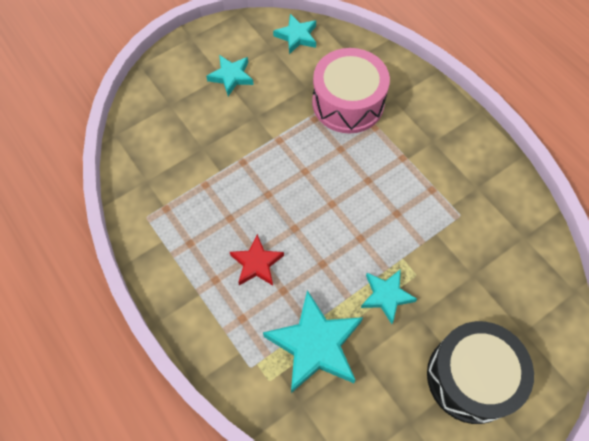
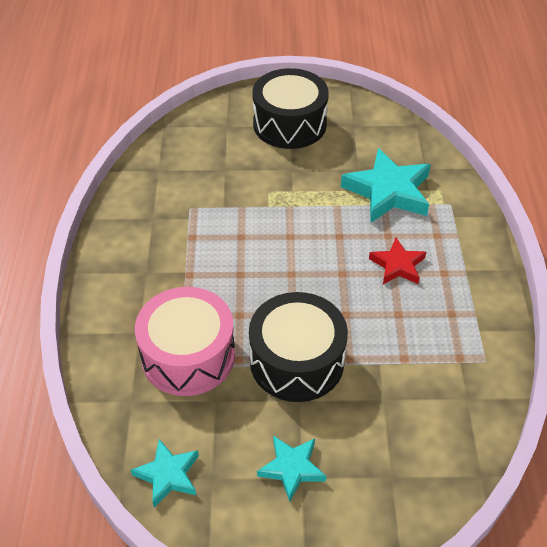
camera: 145 degrees left, 15 degrees down
(276, 140) = (297, 361): none -> black drum
(386, 296) = (305, 191): turquoise star -> none

